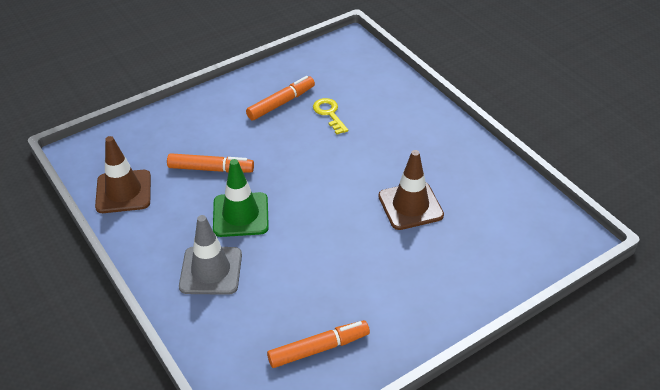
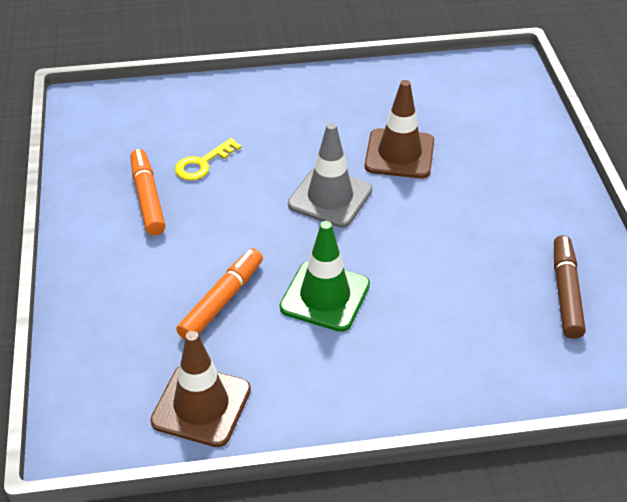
camera: 65 degrees left, 0 degrees up
(211, 271) = (403, 352): grey traffic cone -> grey traffic cone (330, 197)
(318, 348) = (566, 292): orange marker -> brown marker
(329, 114) = (202, 164): yellow key -> yellow key turned 45 degrees counterclockwise

